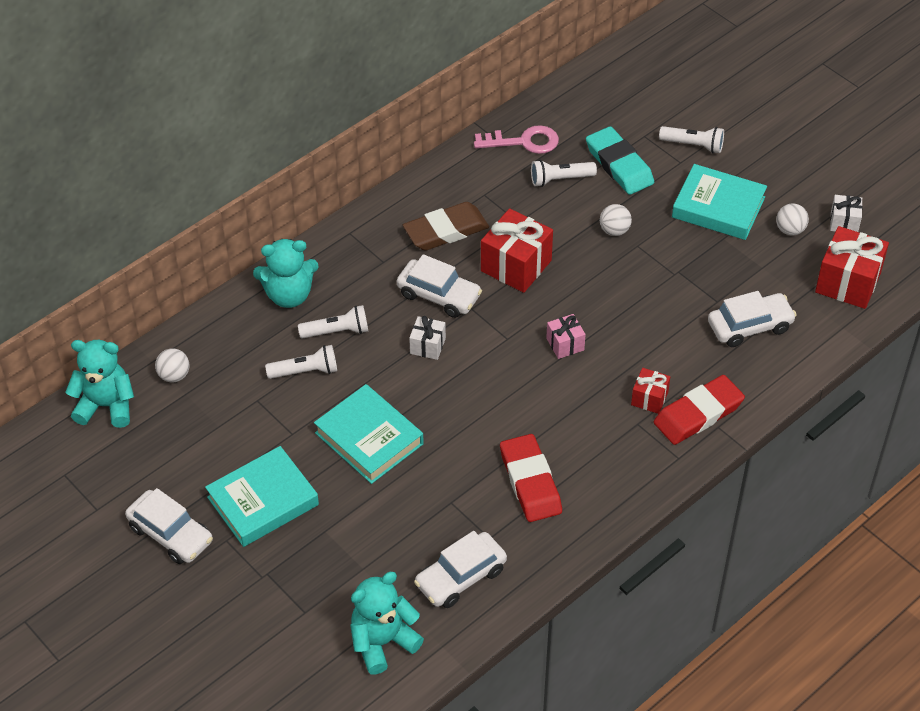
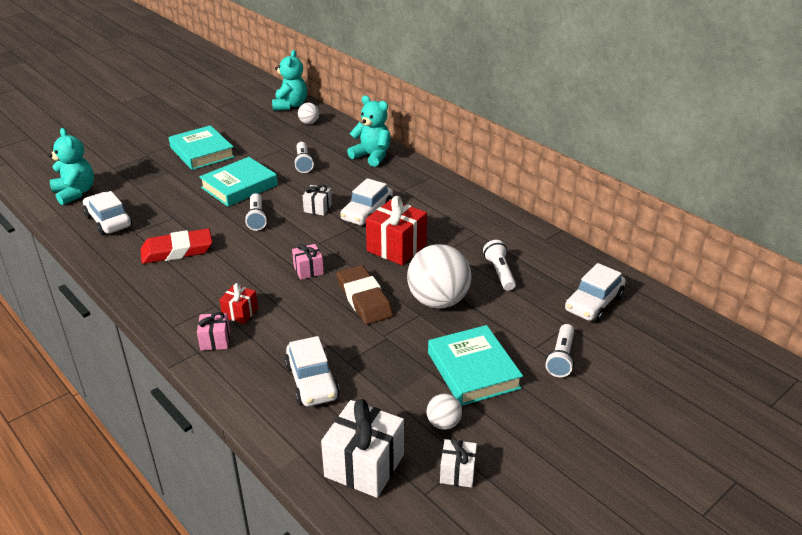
camera: 90 degrees right, 15 degrees down
(171, 534) = (190, 127): white car -> white car (593, 303)
(289, 295) = (372, 156): turquoise teddy bear -> turquoise teddy bear turned 135 degrees clockwise
(337, 331) = (337, 173): white flashlight -> white flashlight (256, 218)
(446, 230) = (435, 216): brown eraser -> brown eraser (364, 299)
(523, 142) = (543, 254): pink key -> none
(614, 230) = (438, 301): white ball -> white ball, size x2.13
(619, 165) = (523, 307): turquoise eraser -> none
(698, 414) = (215, 340): red eraser -> pink gift
(718, 207) = (473, 370): turquoise book -> turquoise book turned 45 degrees counterclockwise
(848, 282) = (364, 465): red gift -> white gift

